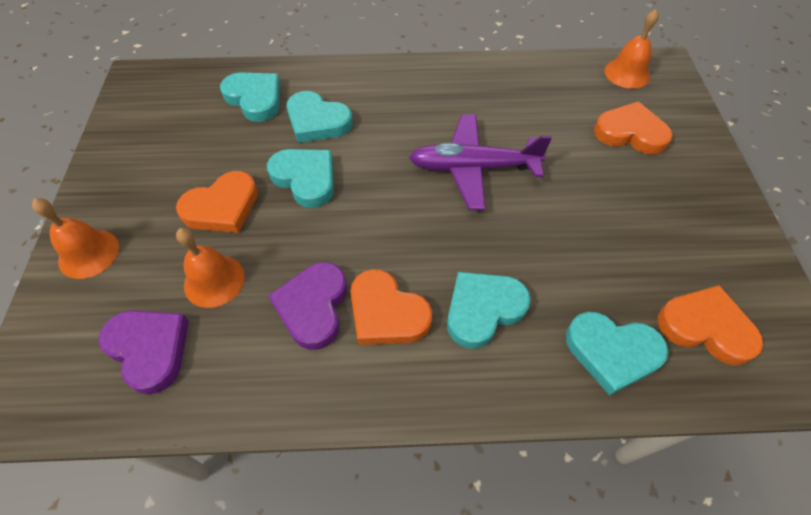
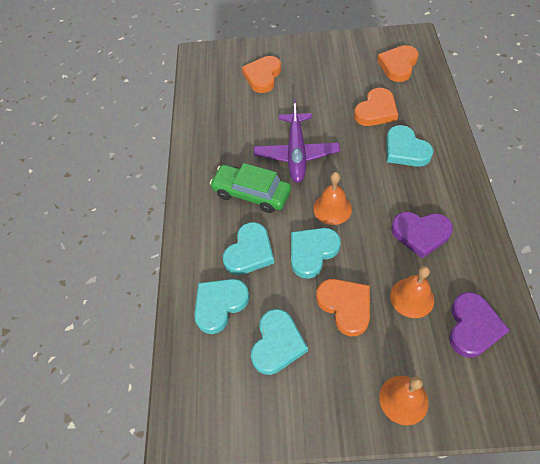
camera: 85 degrees left, 0 degrees up
(149, 349) = (472, 327): purple heart -> purple heart turned 150 degrees clockwise
(386, 313) = (417, 195): orange heart -> orange heart (376, 111)
(404, 122) = (251, 193): none -> green car
(612, 352) = (420, 100): turquoise heart -> turquoise heart (277, 344)
(627, 73) = (205, 72): orange bell -> orange bell (332, 208)

